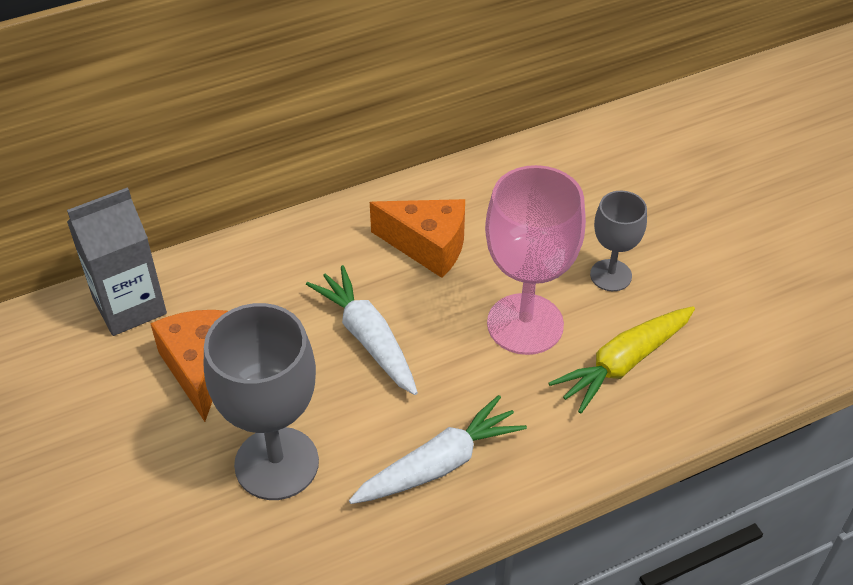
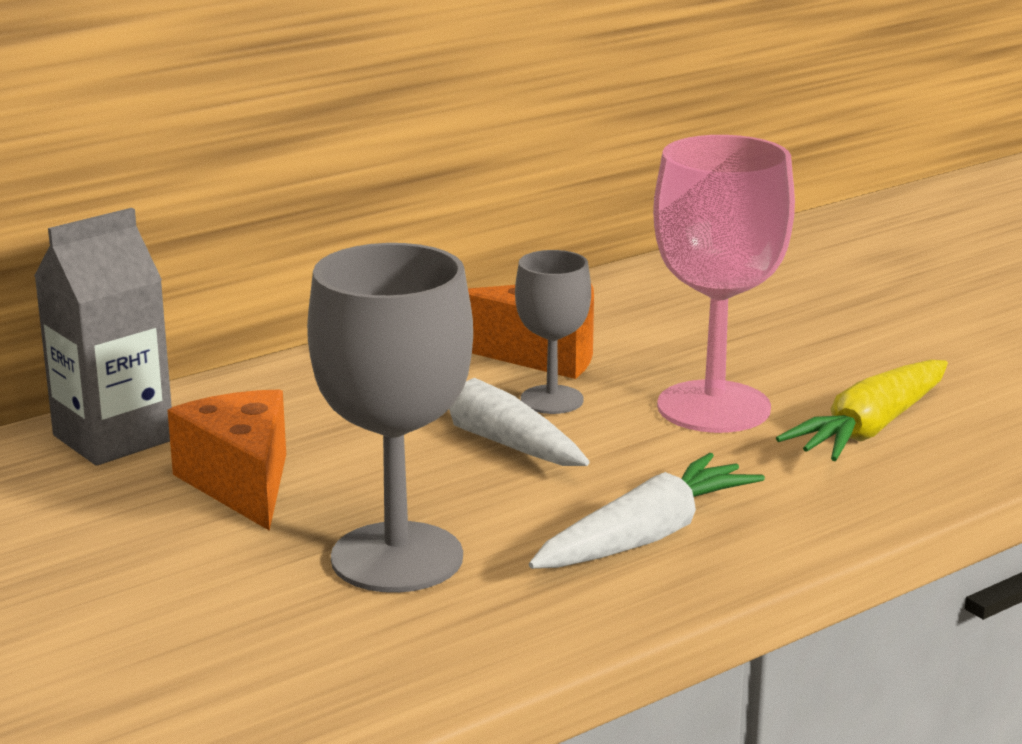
camera: 10 degrees left, 25 degrees down
(610, 275) = (814, 359): grey goblet -> grey goblet (552, 400)

